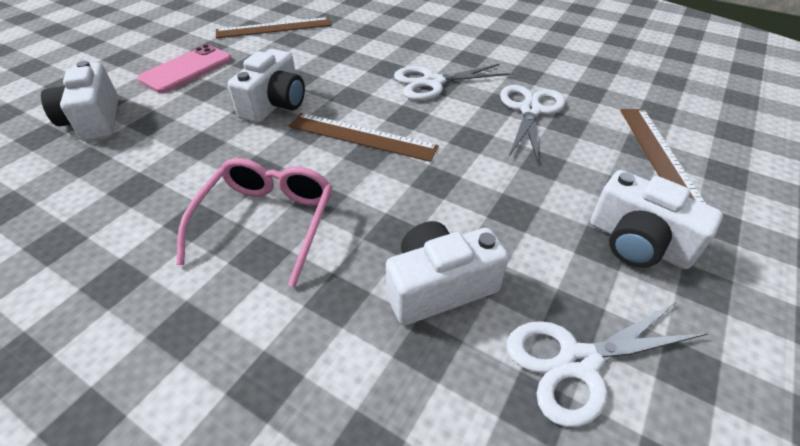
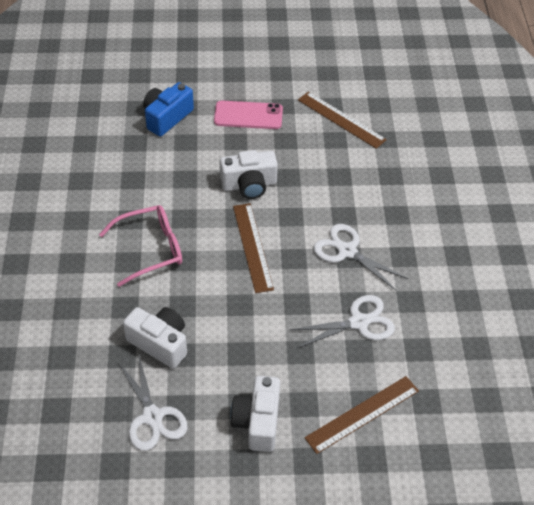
camera: 55 degrees right, 5 degrees up
(94, 120) = (166, 117): white camera -> blue camera
(578, 362) = (152, 417): white scissors -> white scissors turned 150 degrees counterclockwise

